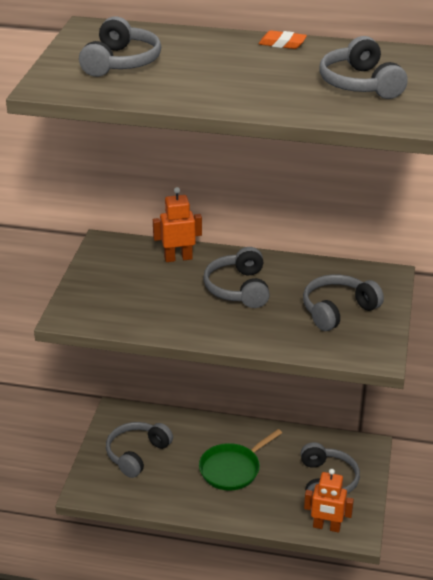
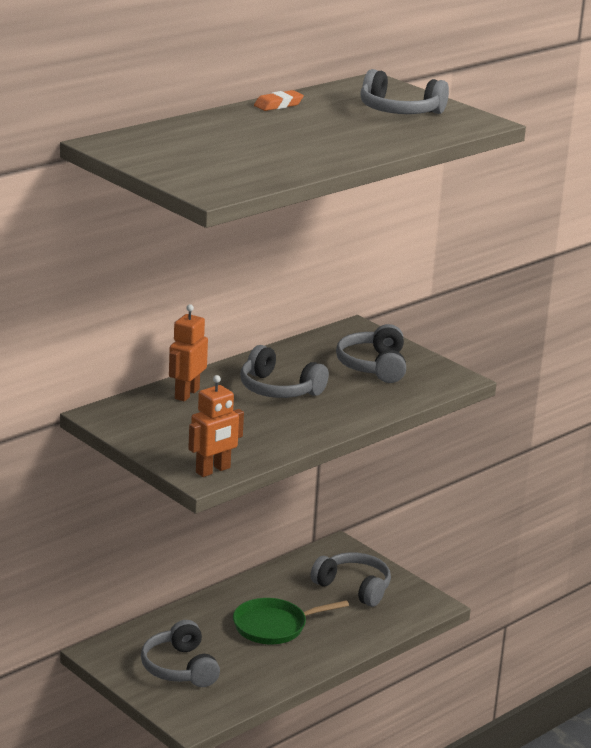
camera: 55 degrees left, 10 degrees down
(121, 62) = (210, 157): grey headphones -> none
(232, 469) = (273, 626): green pan -> green pan turned 75 degrees clockwise
(326, 527) = (407, 615): orange robot -> orange robot (213, 470)

